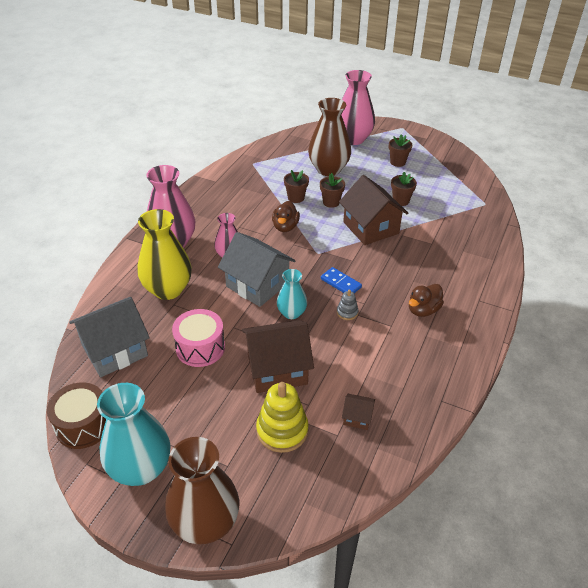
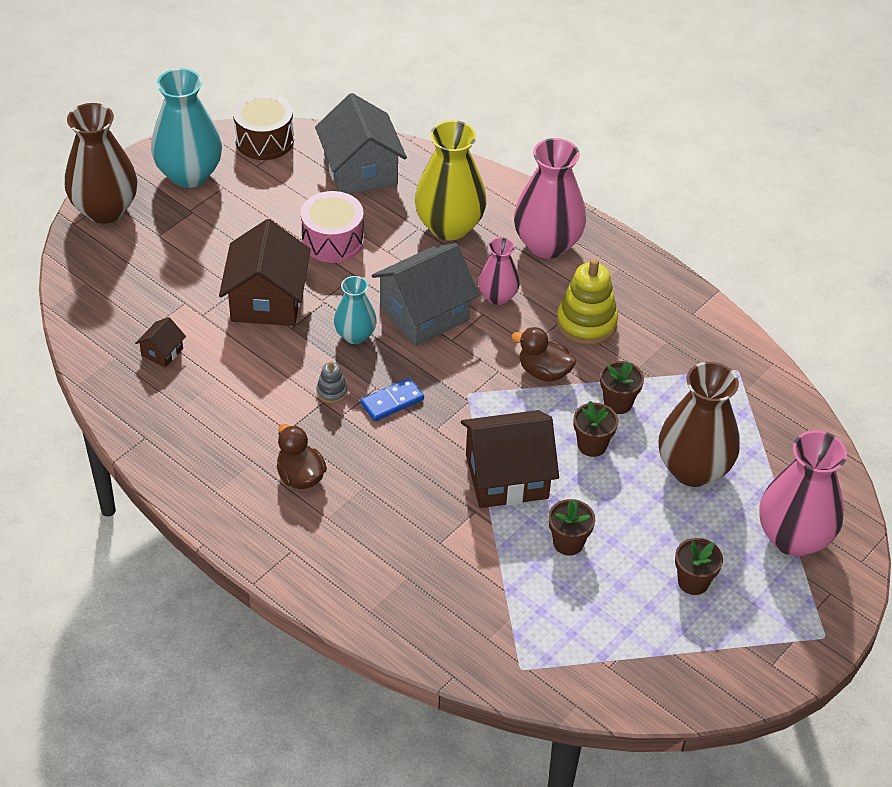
camera: 105 degrees right, 5 degrees up
(282, 430) = (178, 285): yellow stacking toy -> yellow stacking toy (586, 323)

